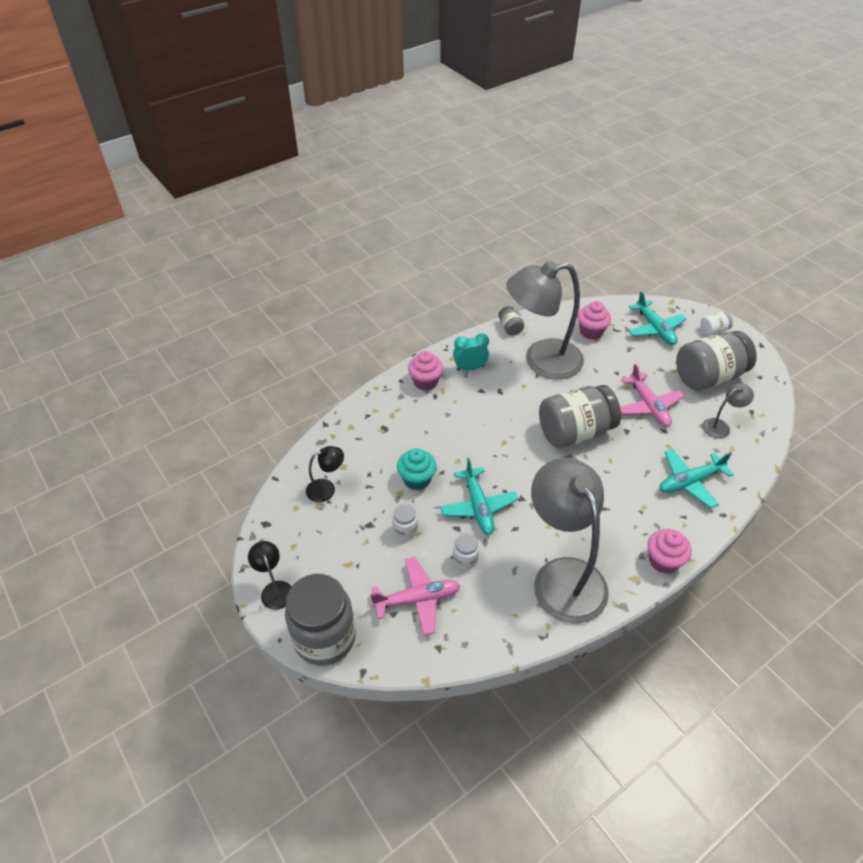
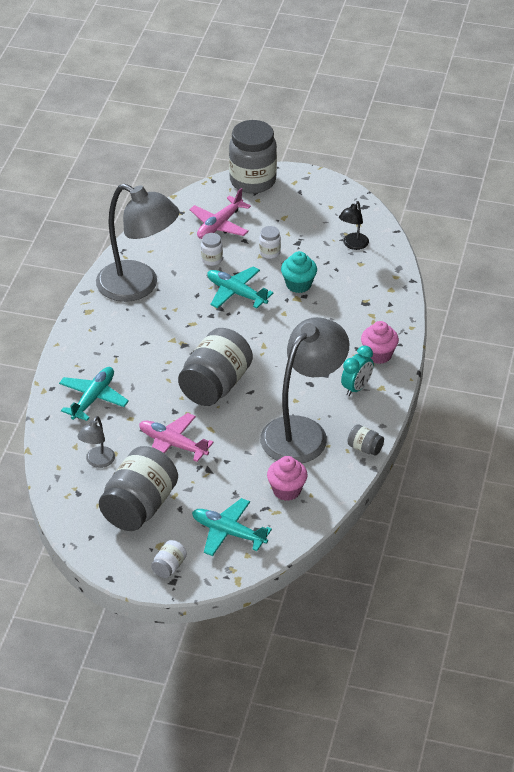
camera: 140 degrees right, 5 degrees down
(275, 589) = (311, 183): black lamp -> none
(663, 561) = (76, 332): pink cupcake -> none

